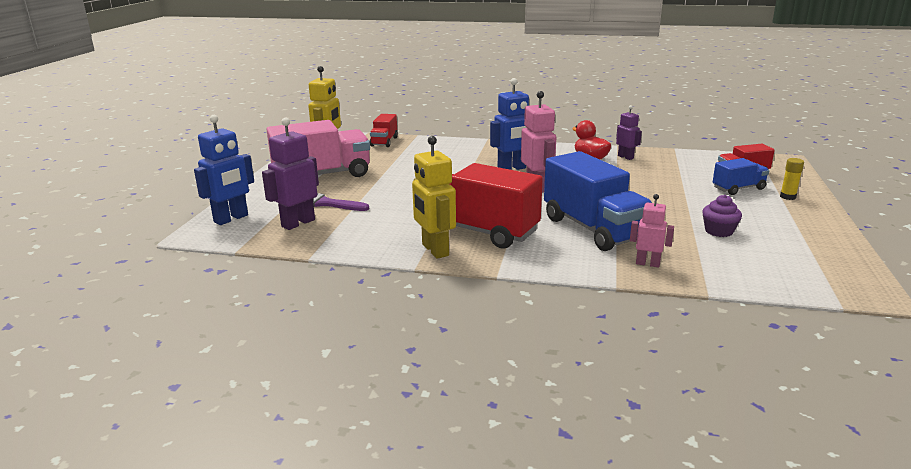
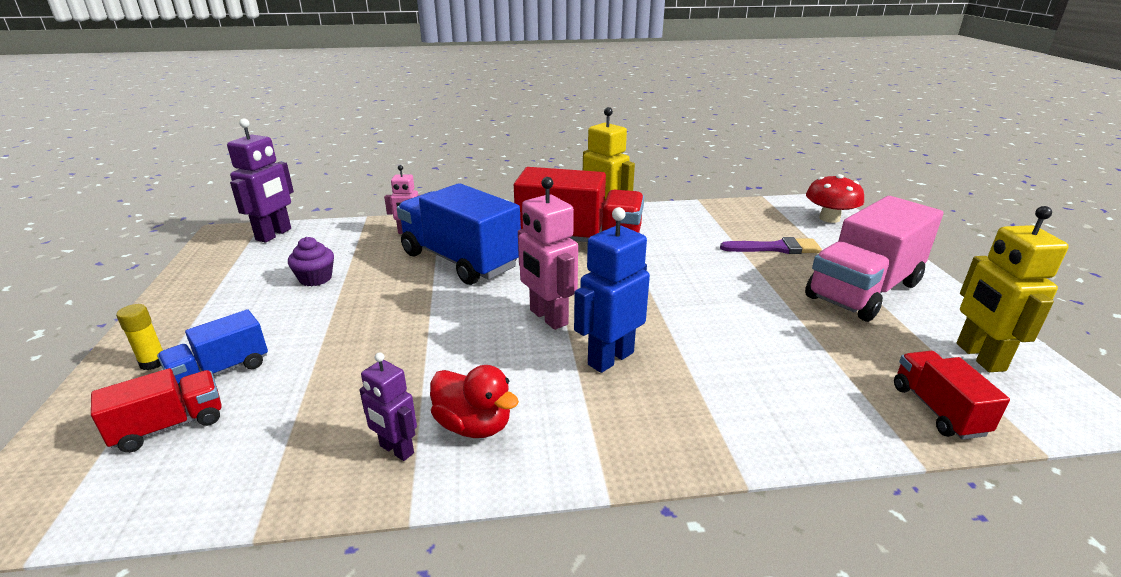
camera: 160 degrees right, 5 degrees up
(231, 219) = (829, 218): blue robot -> red mushroom
(298, 223) = (761, 223): purple robot -> purple robot (274, 234)

